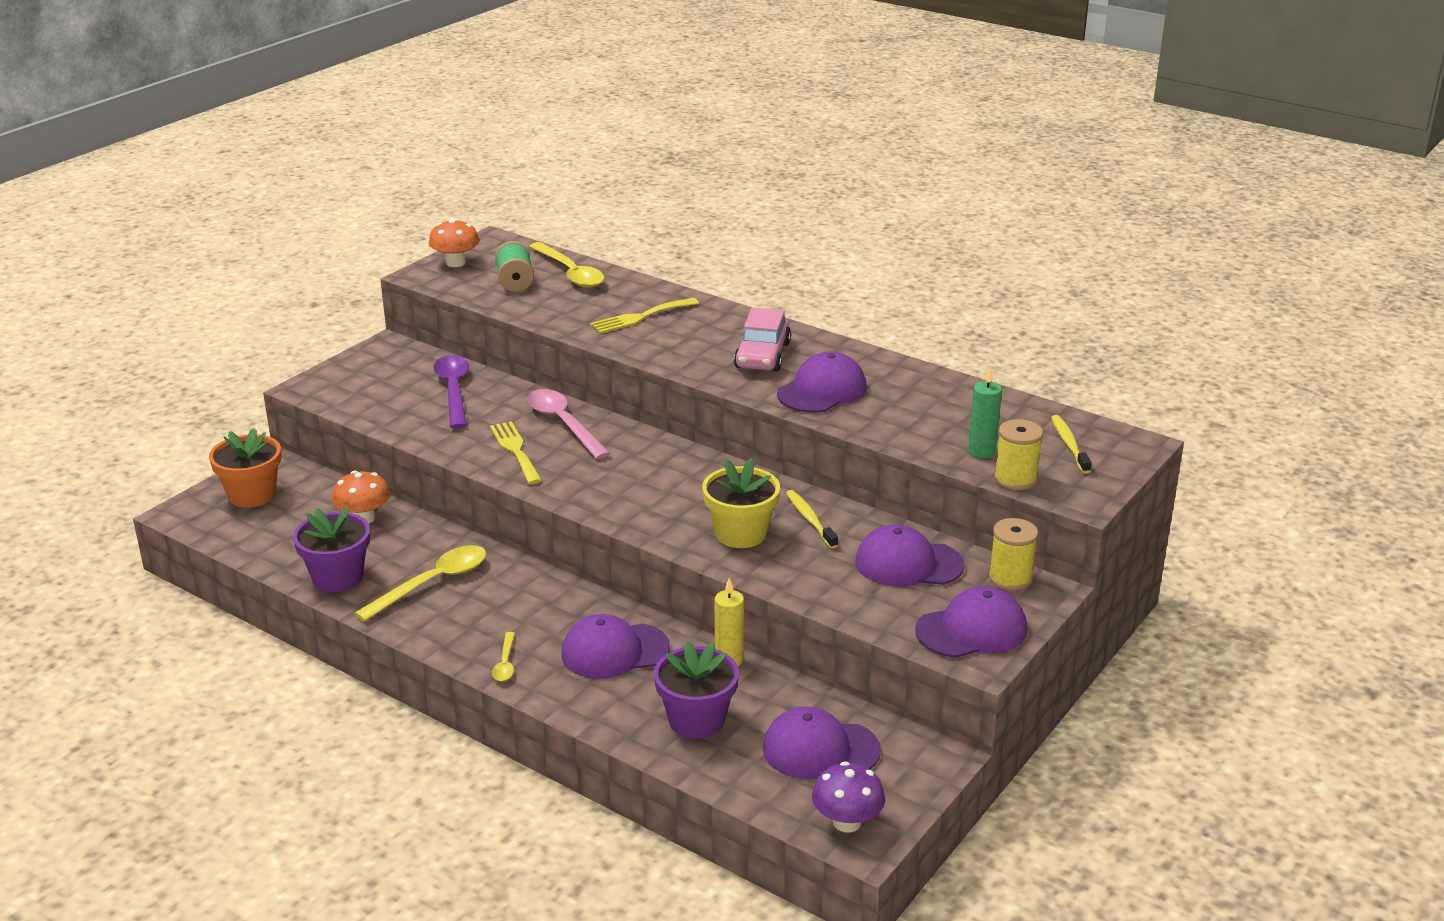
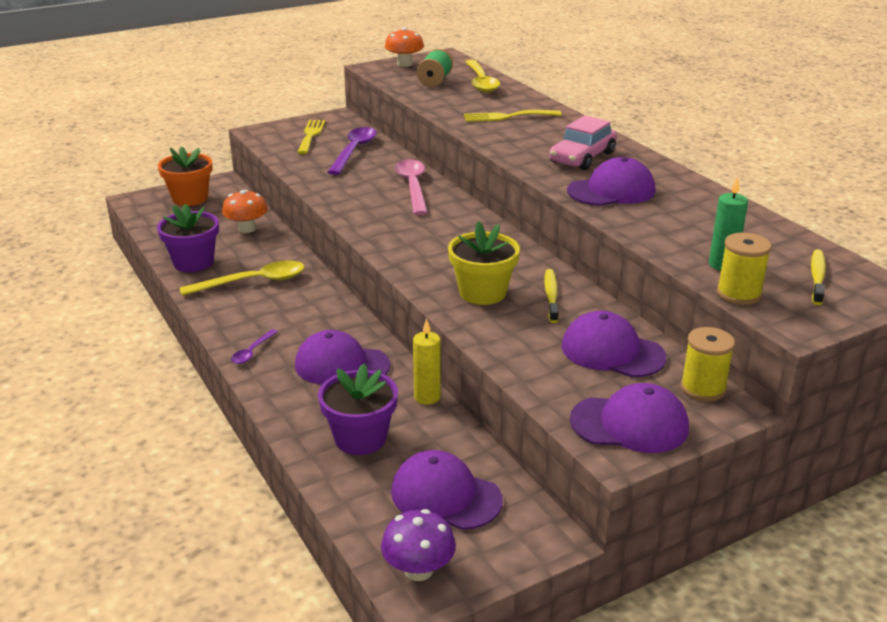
camera: 25 degrees right, 0 degrees up
(505, 663) = (252, 352): yellow spoon -> purple spoon
(515, 450) = (361, 197): yellow fork -> yellow fork (311, 135)

